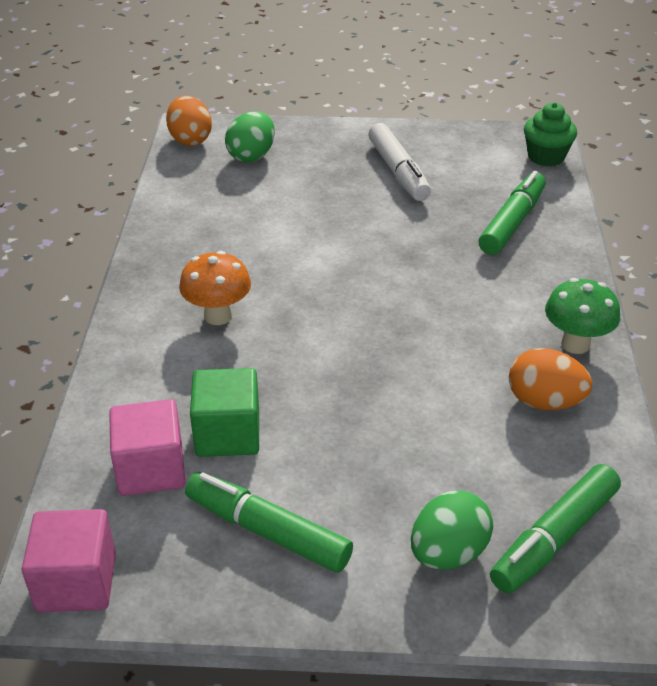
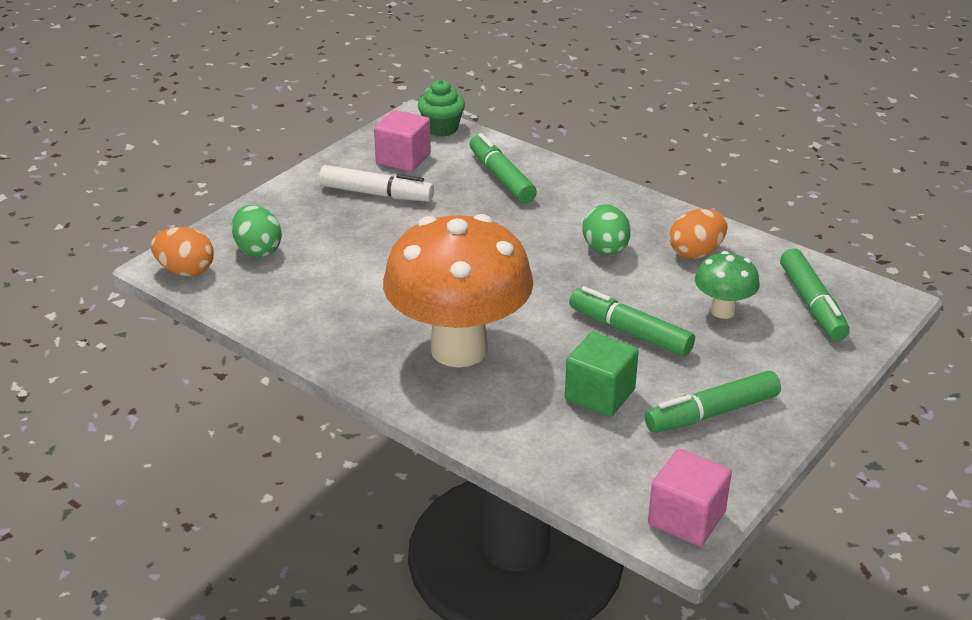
camera: 55 degrees left, 5 degrees down
(151, 469) = (602, 444): pink cube -> pink cube (403, 159)
(218, 316) = (459, 349): orange mushroom -> orange mushroom, size x2.20
(350, 412) = (630, 332): none -> green marker
(448, 553) = (791, 348): green egg -> green egg (605, 250)
(575, 344) = (655, 216): green mushroom -> green mushroom (723, 311)

